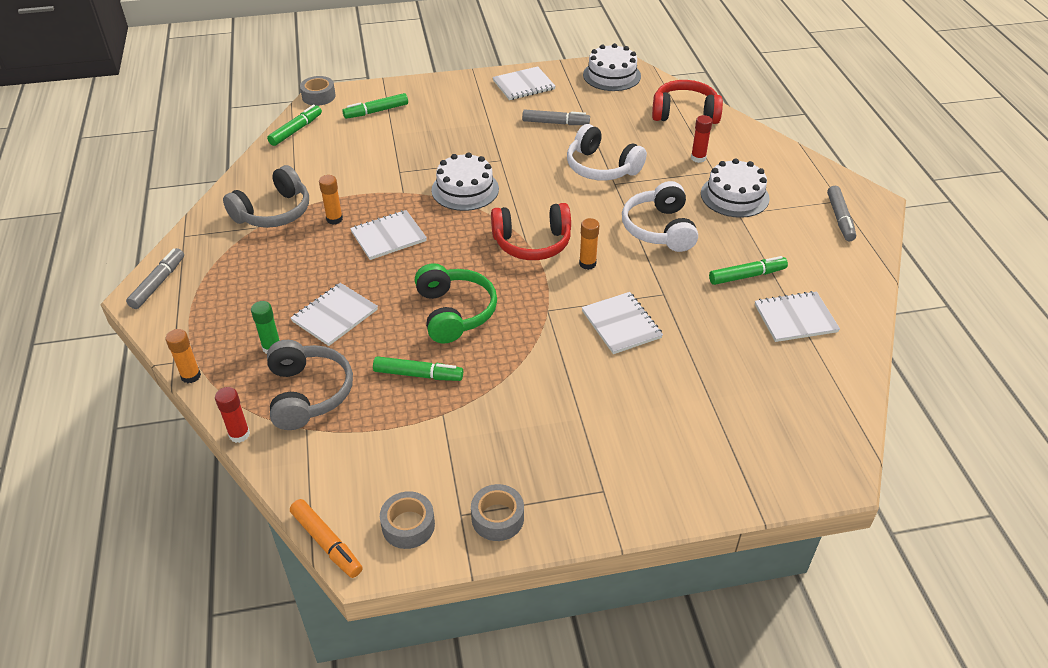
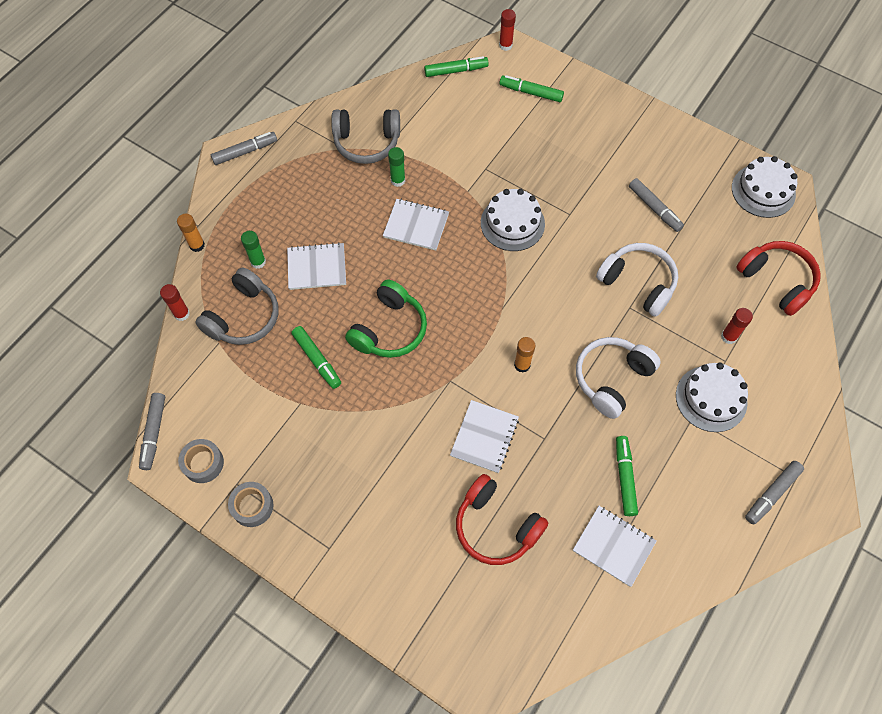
camera: 45 degrees right, 20 degrees up
(318, 96) = (505, 45): grey tape -> red glue stick
(326, 542) = (154, 432): orange marker -> grey marker
(334, 219) = (398, 180): orange glue stick -> green glue stick
(523, 85) = (675, 147): white notebook -> none
(532, 243) = (504, 313): red headphones -> red headphones (496, 526)
(601, 167) = (638, 283): white headphones -> white headphones turned 135 degrees clockwise
(746, 276) = (624, 478): green marker -> green marker turned 120 degrees counterclockwise

